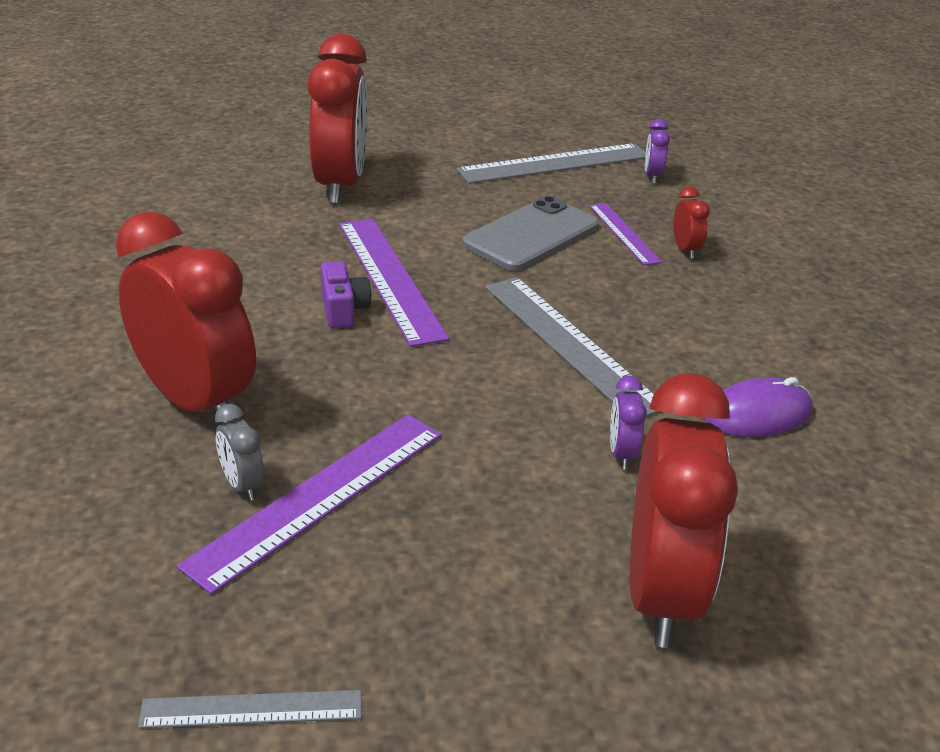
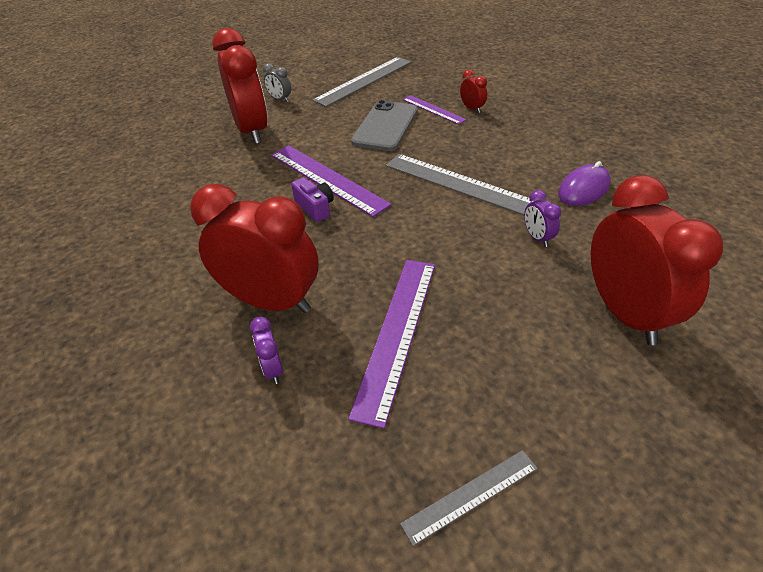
camera: 20 degrees left, 10 degrees up
(242, 485) = (344, 345): grey clock -> grey clock (280, 99)
(652, 176) = (421, 73): purple clock -> purple clock (273, 369)

